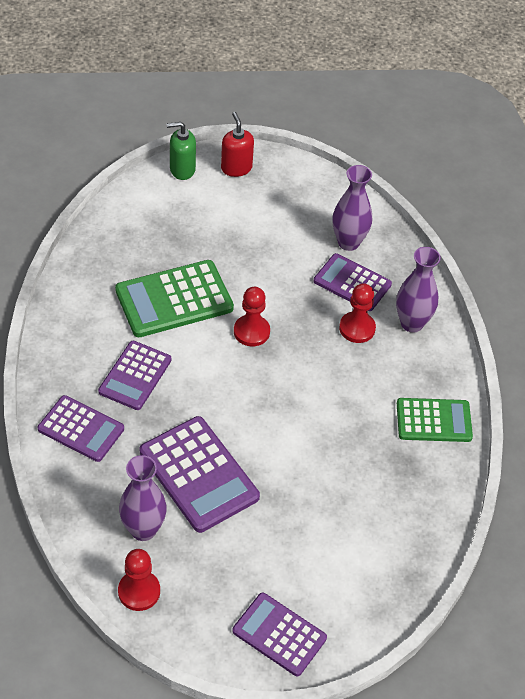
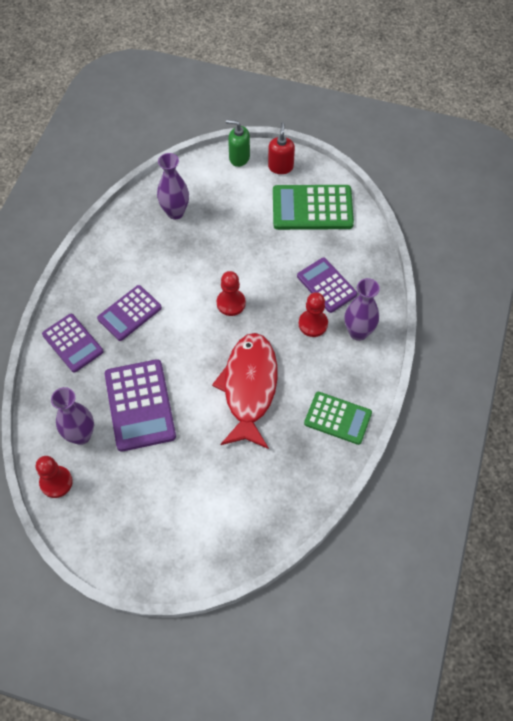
camera: 25 degrees right, 10 degrees up
(174, 299) = (185, 261): green calculator -> green calculator (312, 208)
(279, 634) = (140, 551): purple calculator -> none
(318, 417) = (249, 387): none -> red fish
(348, 242) = (339, 251): purple vase -> purple vase (175, 212)

